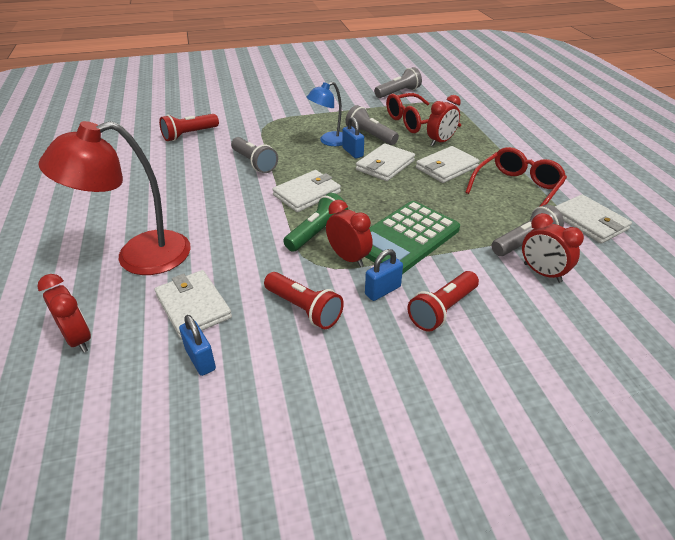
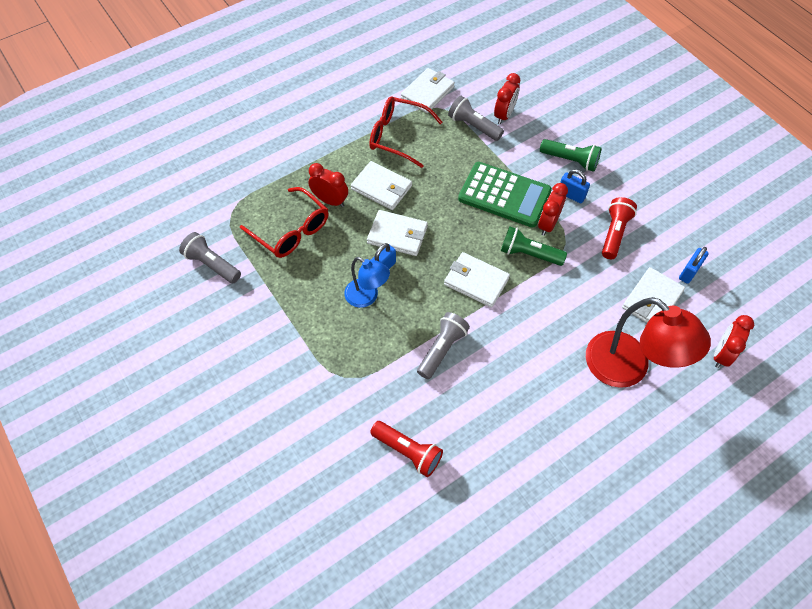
camera: 110 degrees left, 20 degrees up
(370, 136) = (339, 263): grey flashlight -> none
(442, 310) = (570, 160): red flashlight -> green flashlight

